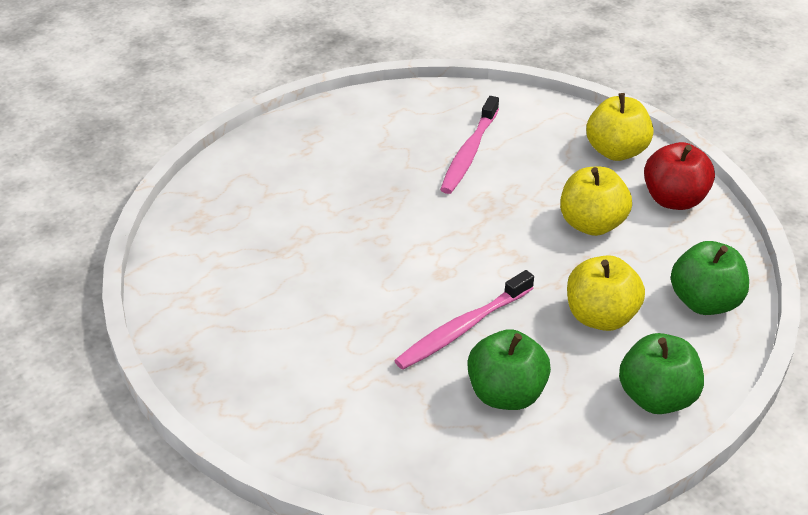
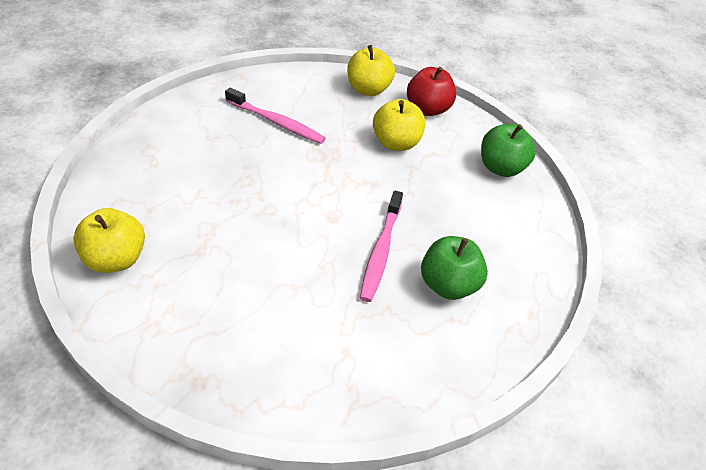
camera: 40 degrees left, 5 degrees up
(469, 153) = (276, 122): pink toothbrush -> pink toothbrush turned 45 degrees counterclockwise
(600, 317) = (455, 203): yellow apple -> yellow apple (115, 259)
(656, 397) = (531, 242): green apple -> none

